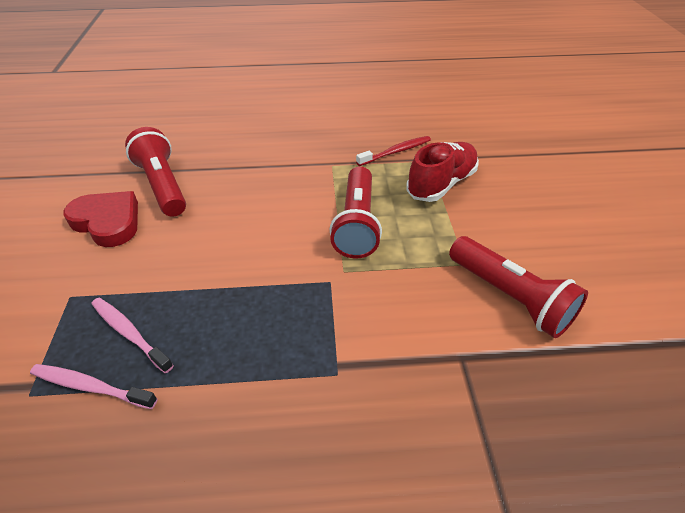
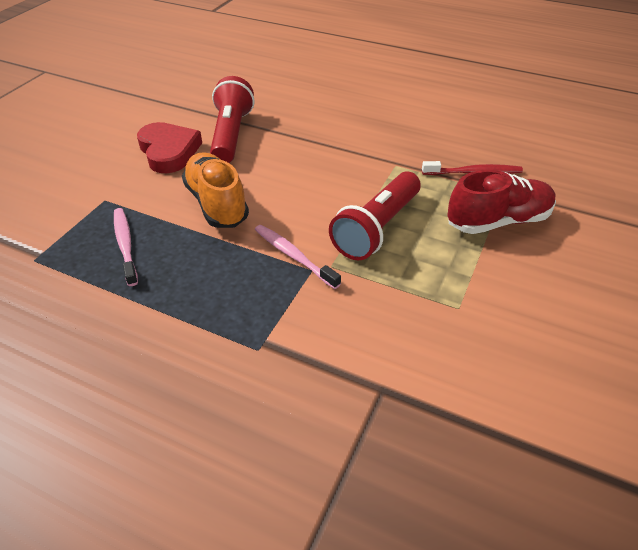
camera: 30 degrees right, 0 degrees up
(91, 387) = (74, 272): pink toothbrush -> pink toothbrush (293, 256)
(197, 255) = (217, 203): none -> orange shoe
(510, 297) = (481, 359): red flashlight -> none

